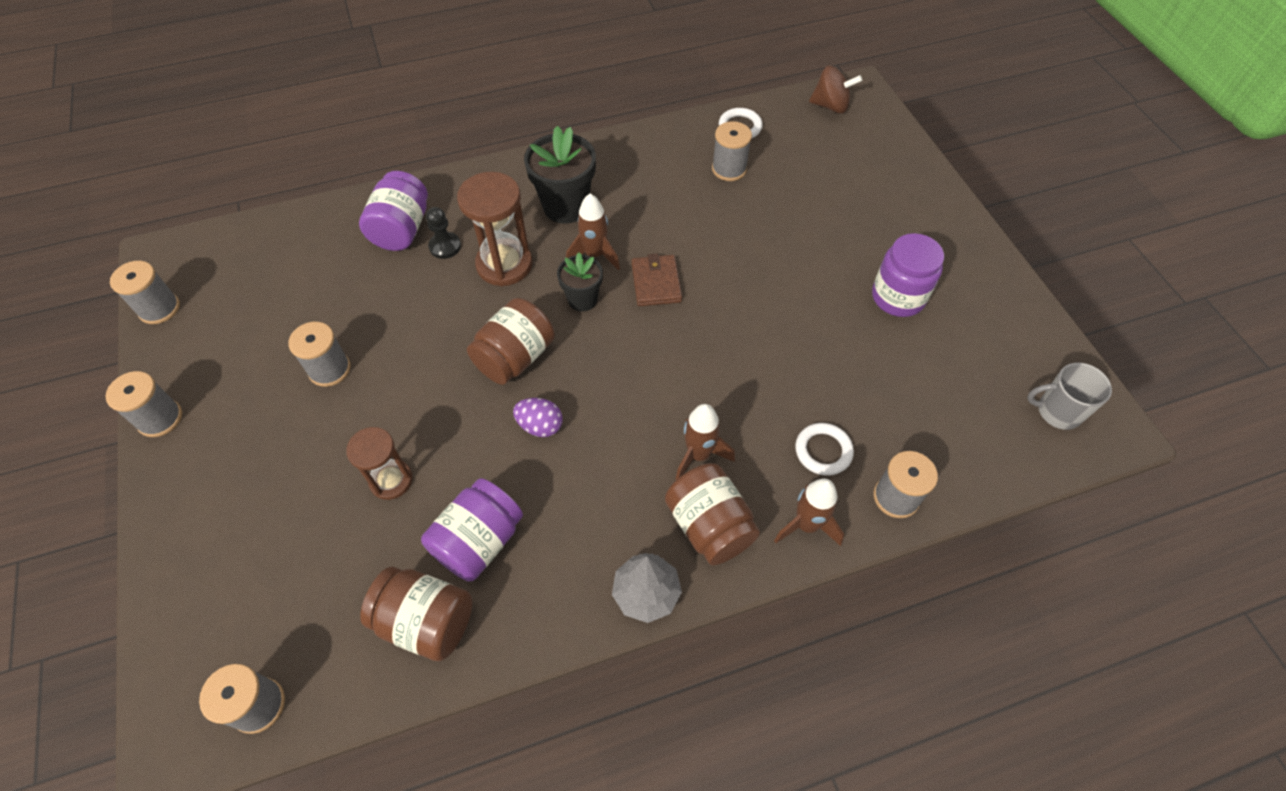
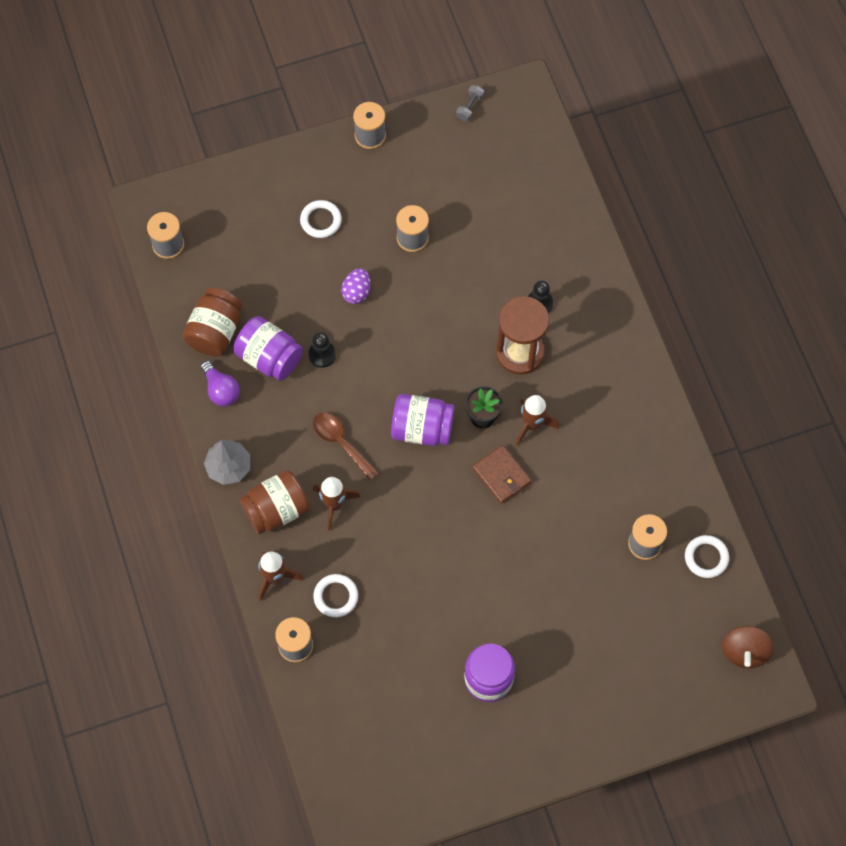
camera: 90 degrees right, 10 degrees up
(159, 308) = (470, 107): grey spool -> grey dumbbell
(275, 478) = (321, 220): none -> white ring
(391, 480) = (317, 295): brown hourglass -> none
(402, 229) = (558, 267): purple jar -> purple jar (422, 429)
(482, 473) = (322, 355): none -> black pawn
(515, 357) = (423, 369): brown jar -> none
(524, 609) = (221, 390): none -> purple light bulb
(540, 426) = (361, 391): purple egg -> purple egg (356, 292)
(565, 207) = (589, 398): black flower pot -> none
(612, 448) = (341, 443): none -> brown spoon
(656, 283) = (501, 475): brown wallet -> brown wallet turned 60 degrees clockwise
(1057, 411) = (369, 789): grey mug -> none

